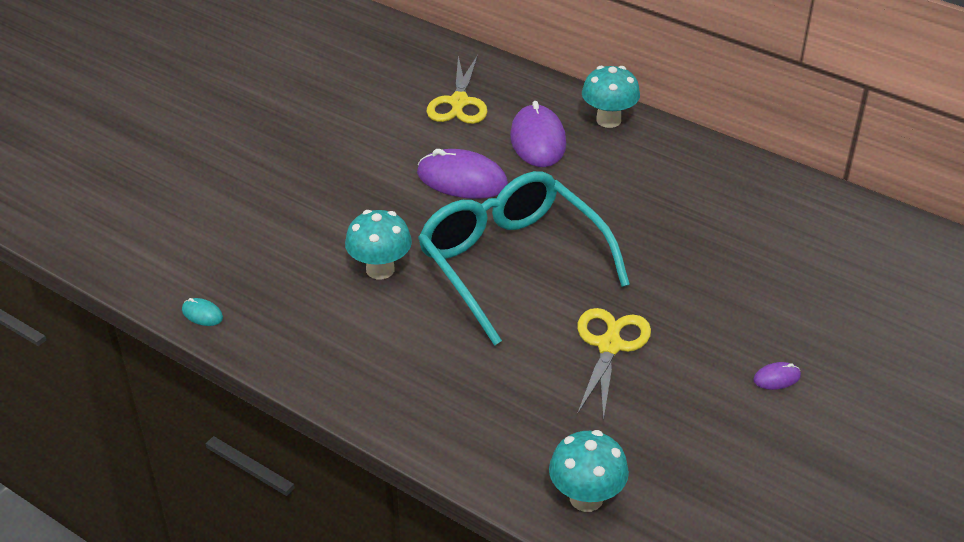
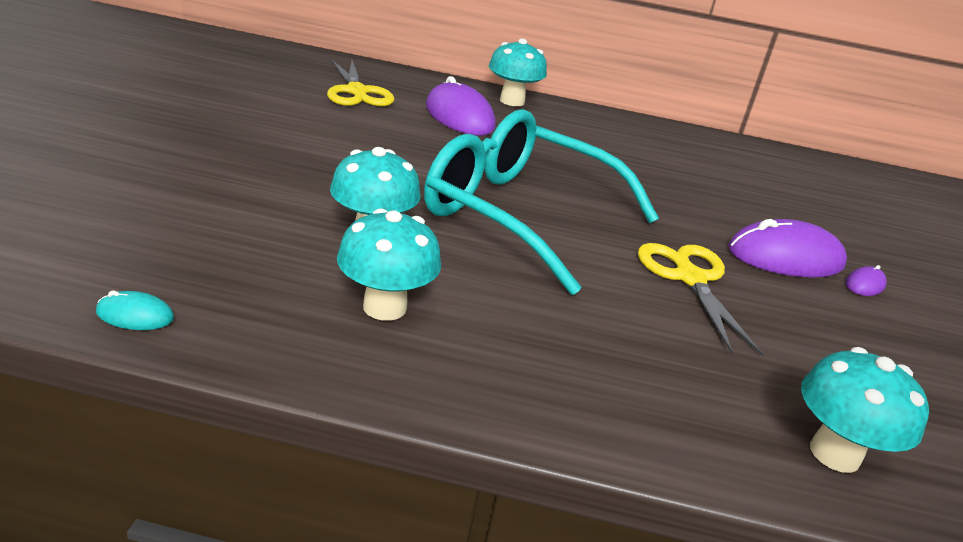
camera: 30 degrees left, 10 degrees down
(354, 333) = (385, 307): none -> turquoise mushroom
(462, 179) = (407, 148): purple mouse -> purple mouse (785, 257)

